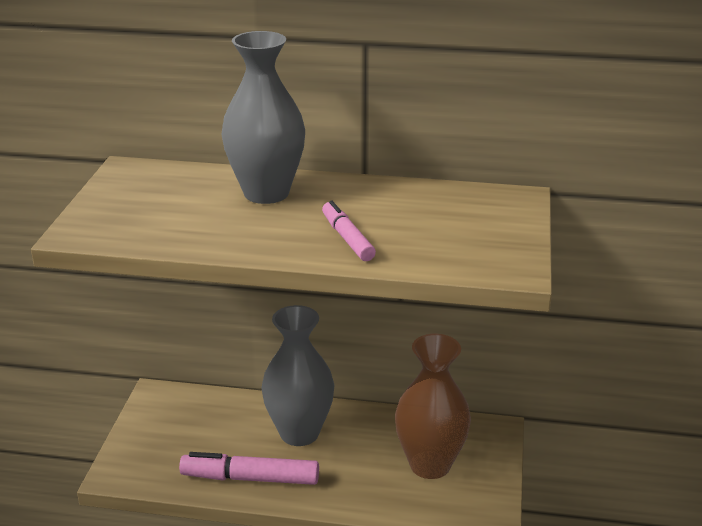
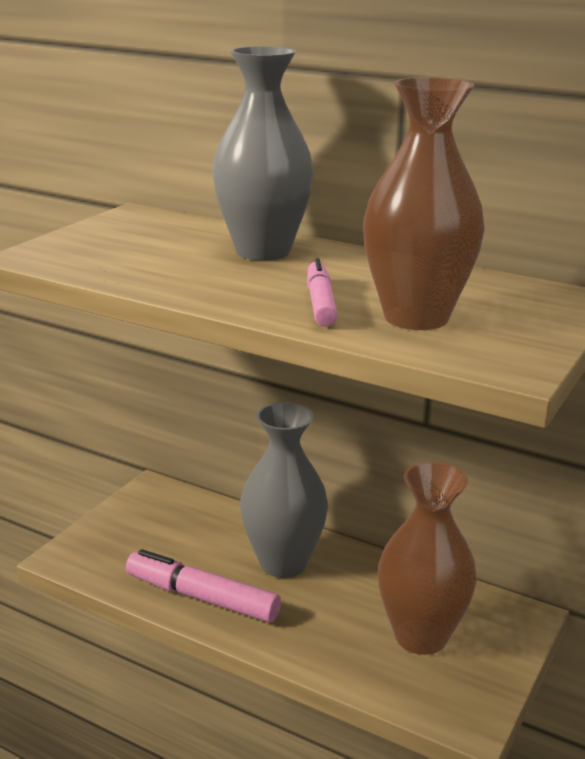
camera: 20 degrees right, 5 degrees down
(424, 238) = (416, 317): none -> brown vase

